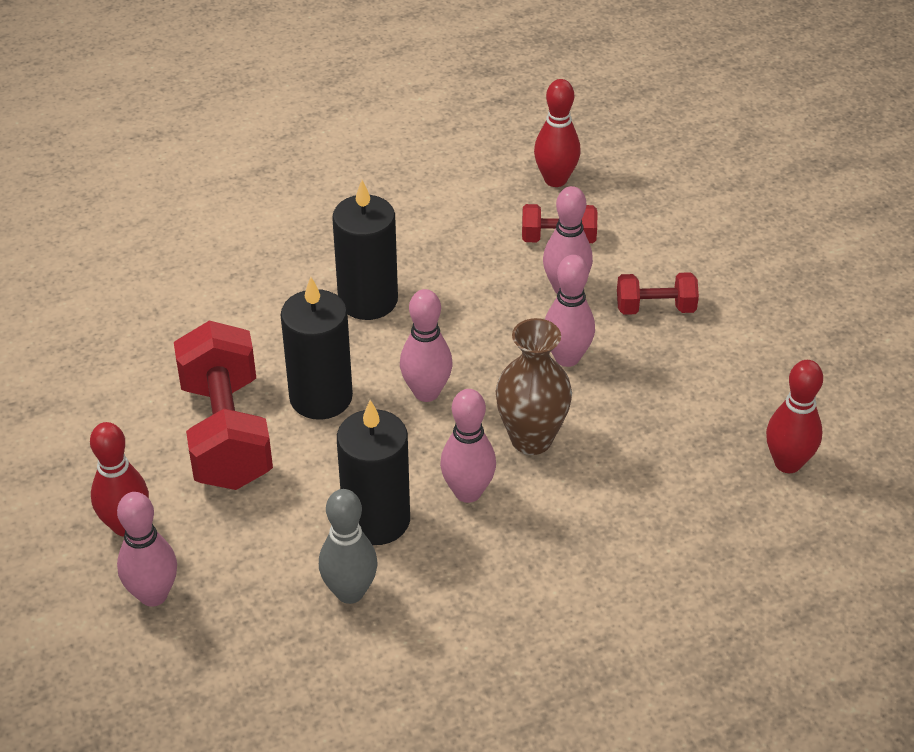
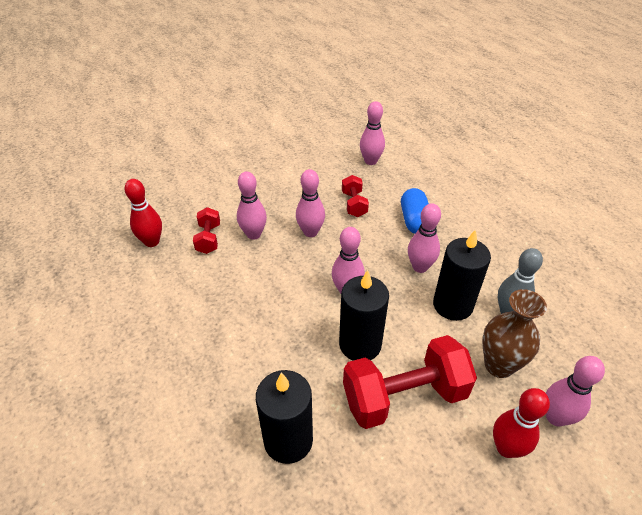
camera: 95 degrees left, 0 degrees up
(368, 300) = (265, 328): black candle -> black candle (288, 440)
(531, 439) = (375, 244): brown vase -> brown vase (498, 365)
(592, 505) = (414, 220): none -> blue capsule
(655, 308) = (269, 200): red dumbbell -> red dumbbell (354, 204)
(787, 463) = (370, 161): red bowling pin -> pink bowling pin

